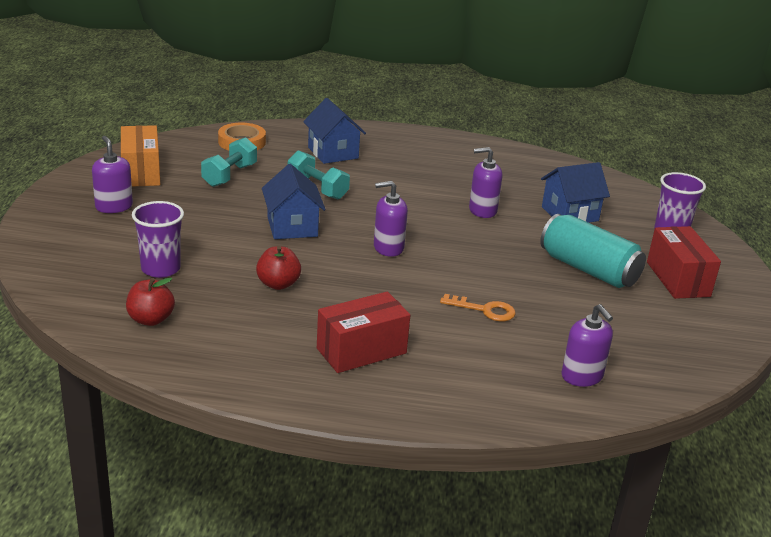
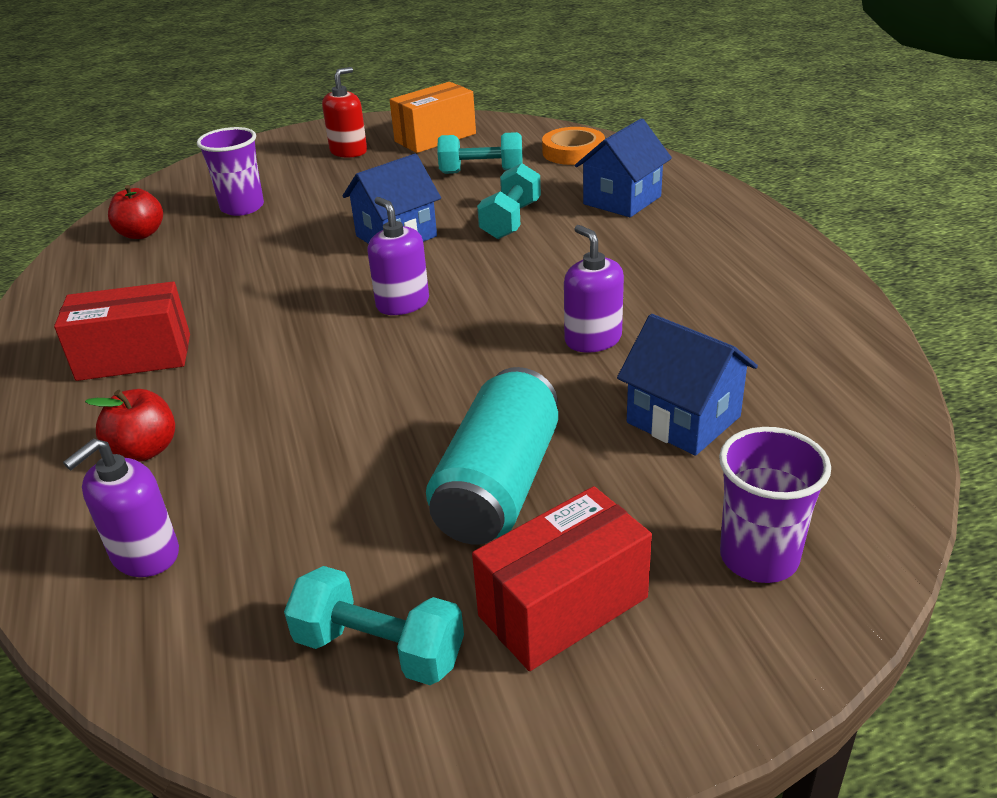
camera: 70 degrees right, 5 degrees up
(114, 206) = (349, 151): purple soap dispenser -> red soap dispenser
(278, 284) = (255, 268): red apple -> red apple (145, 450)
(361, 351) = (134, 357): red box -> red box turned 45 degrees counterclockwise
(484, 310) = (289, 417): orange key -> none
(683, 326) = (379, 649): none -> turquoise dumbbell

